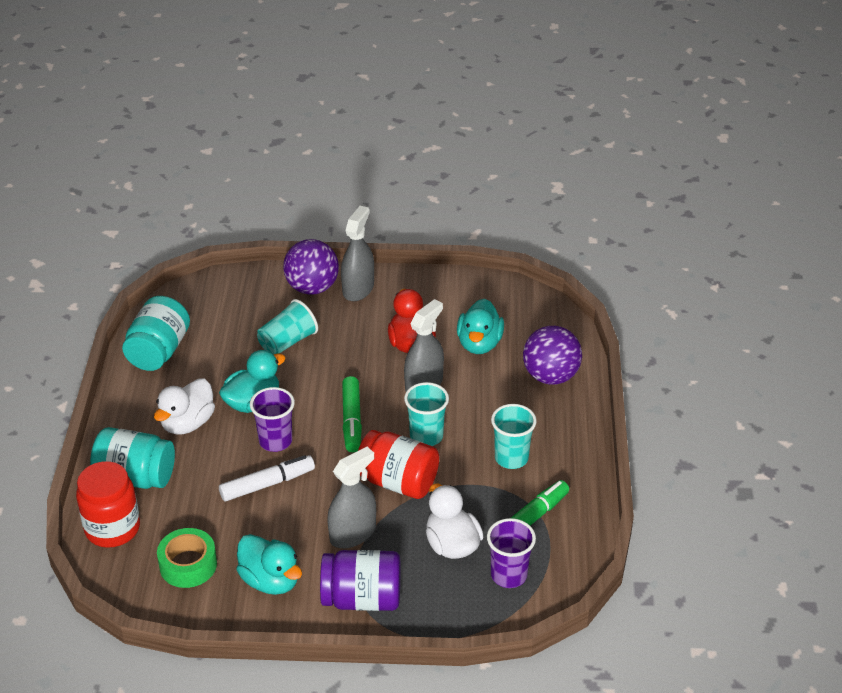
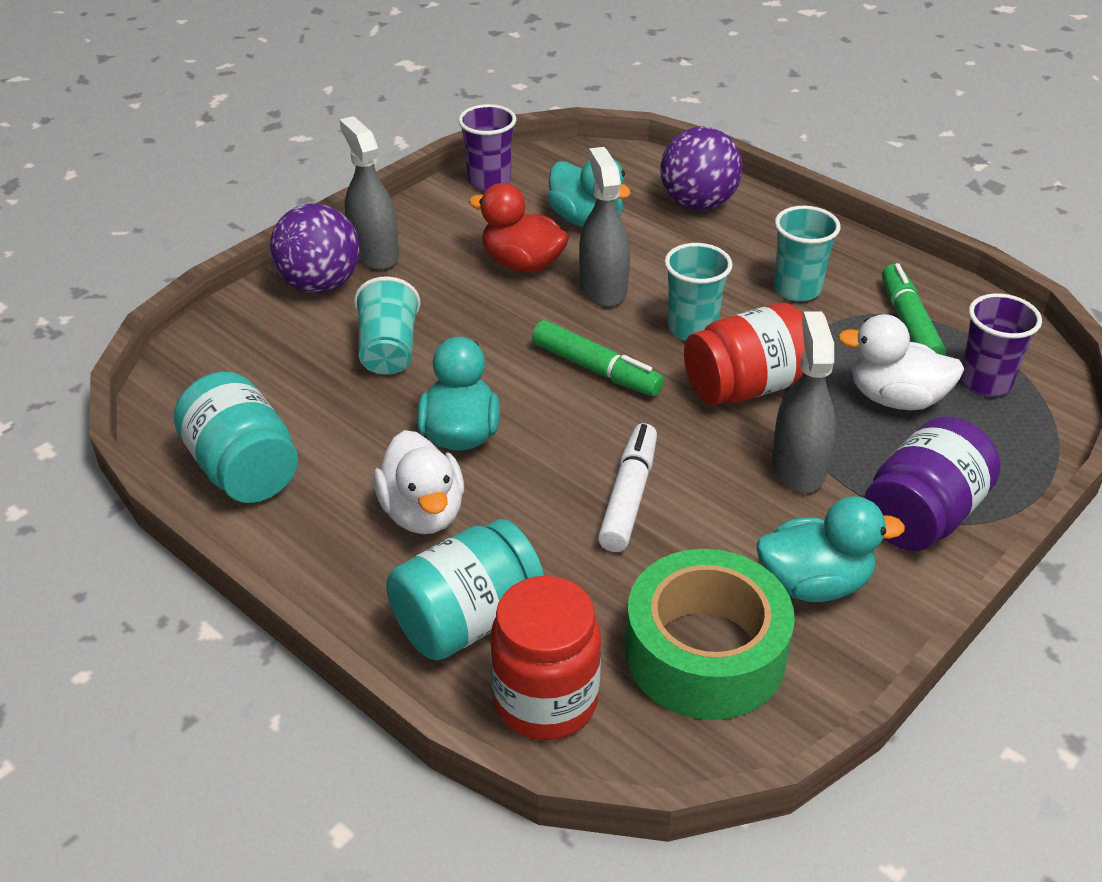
camera: 50 degrees left, 0 degrees up
(188, 565) = (705, 653): green tape -> green tape, size x1.58
(275, 441) = (557, 450): purple cup -> purple cup (489, 181)

